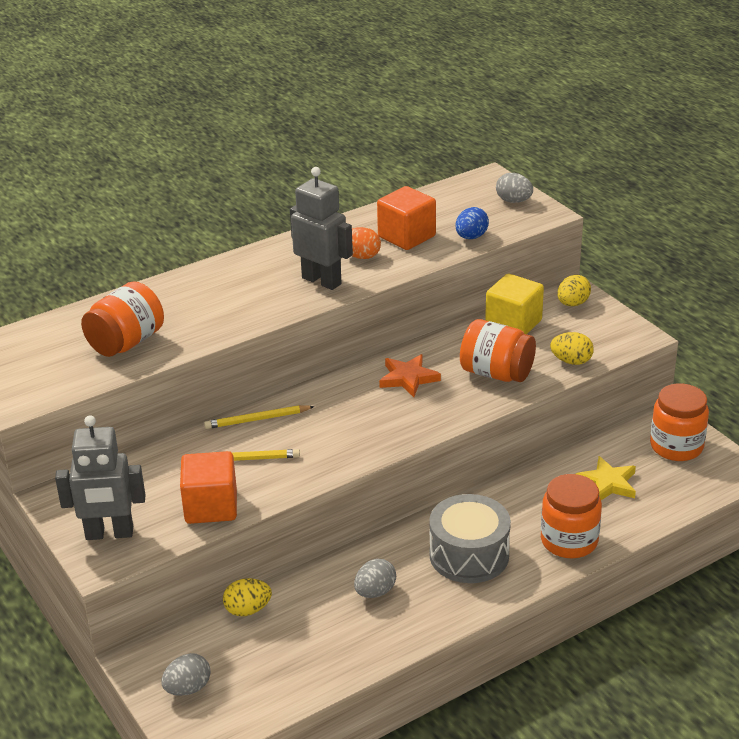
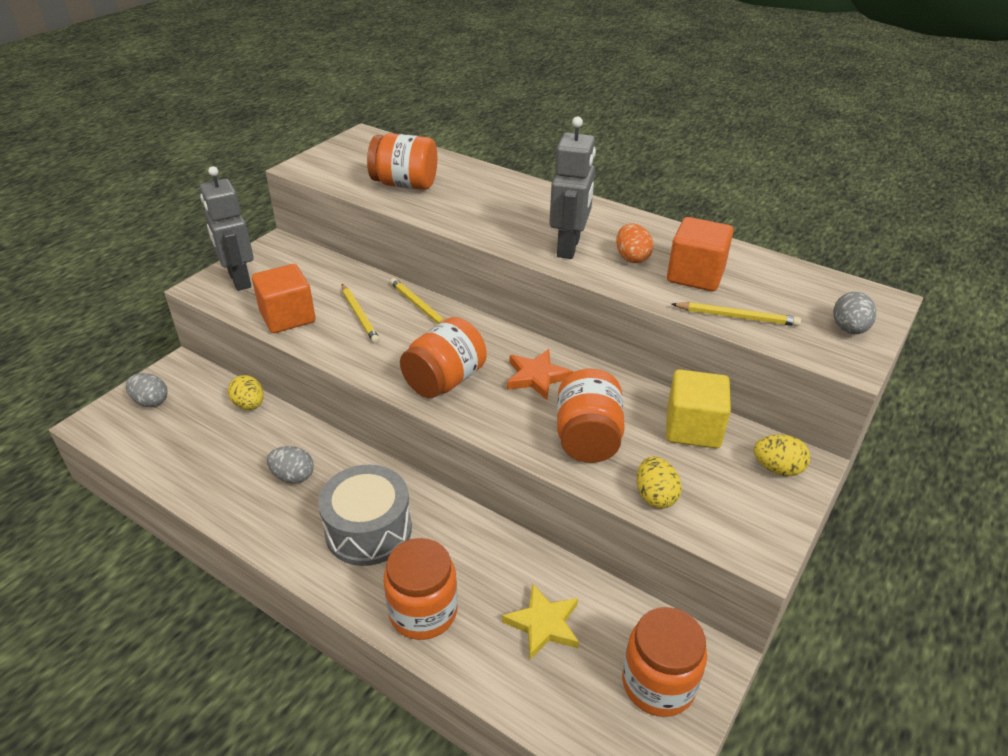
camera: 65 degrees right, 5 degrees up
(381, 427) = (444, 380): none -> orange jar
(471, 237) = (737, 317): blue egg -> yellow pencil

